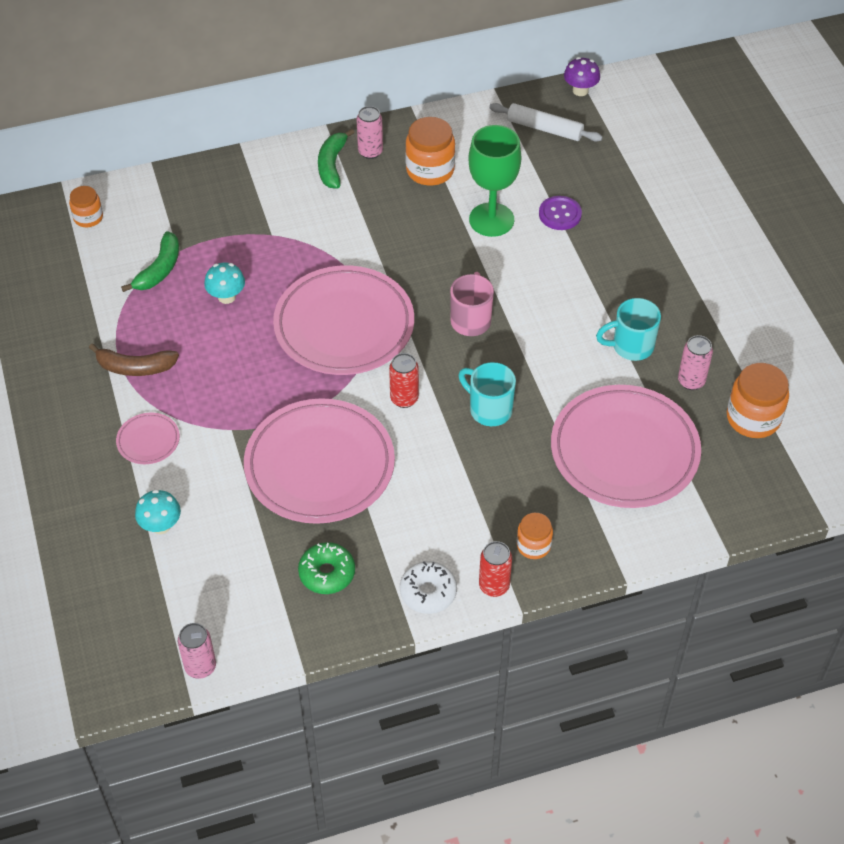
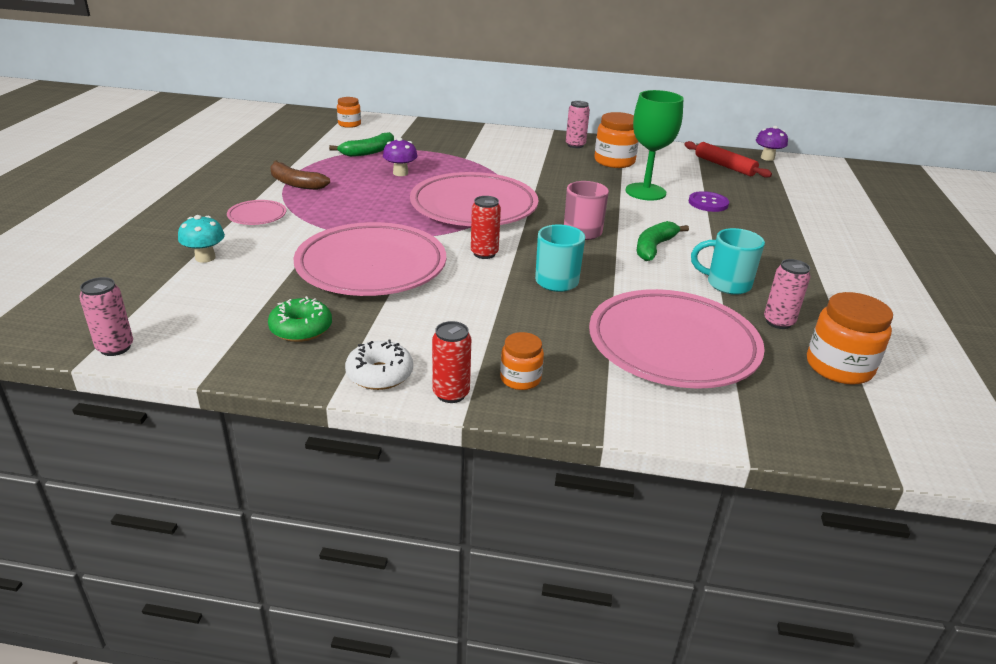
camera: 25 degrees right, 20 degrees down
(226, 297) = (400, 173): turquoise mushroom -> purple mushroom
(332, 165) = (541, 143): green banana -> green banana (654, 247)
(544, 128) = (724, 166): white rolling pin -> red rolling pin

